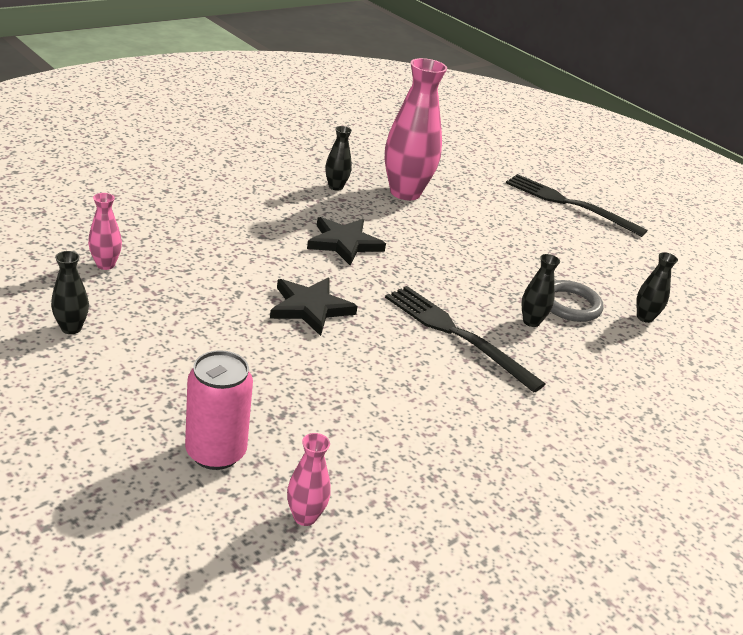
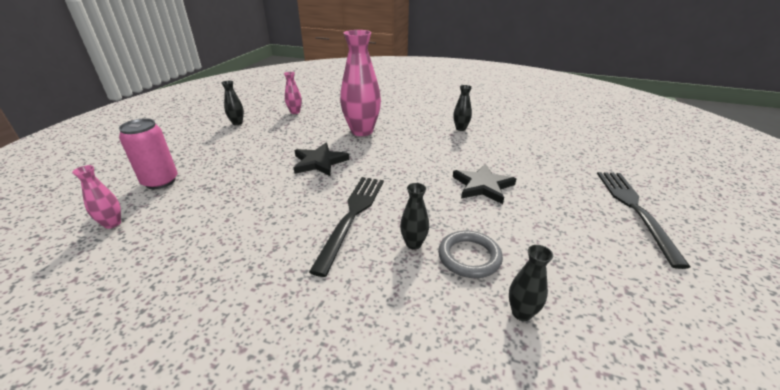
camera: 65 degrees right, 0 degrees up
(344, 243) = (403, 149): black star -> black star (482, 186)
(405, 193) = (498, 147): pink vase -> pink vase (362, 131)

